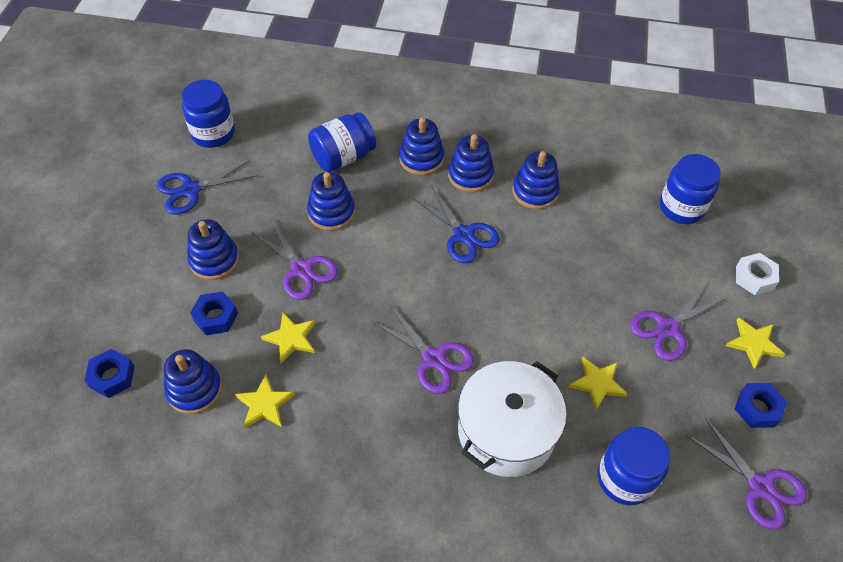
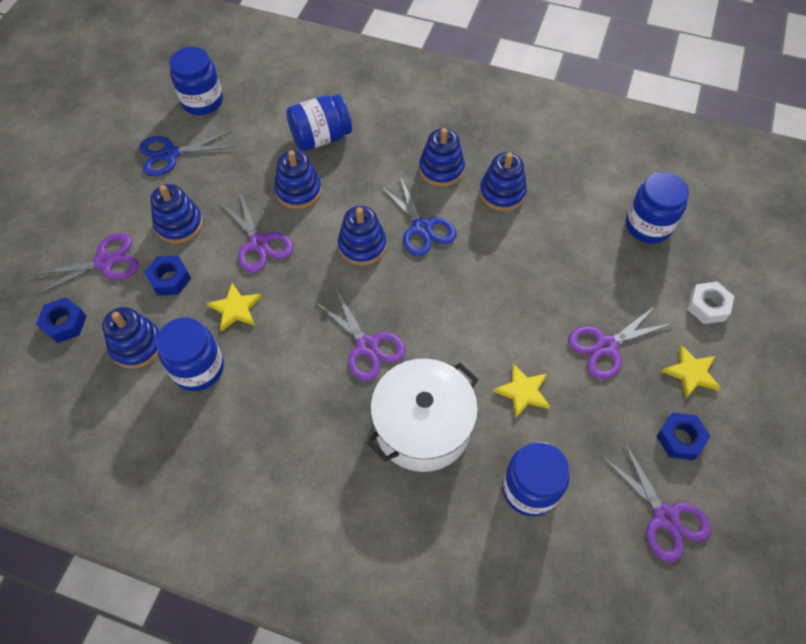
camera: 10 degrees right, 5 degrees up
(143, 308) = (105, 262): none -> purple scissors
(264, 404) = (198, 368): yellow star -> blue jar
(421, 158) = (396, 147): blue stacking toy -> blue stacking toy (362, 246)

